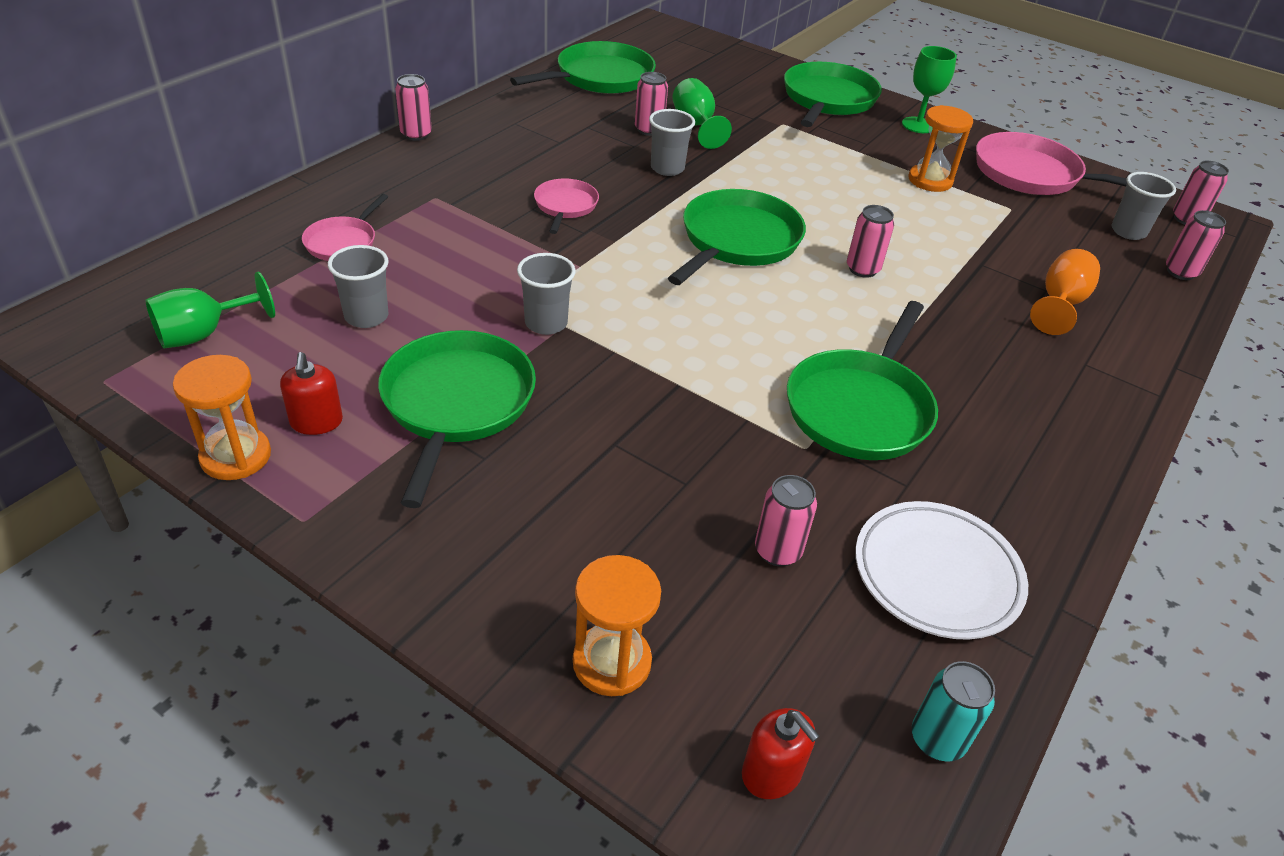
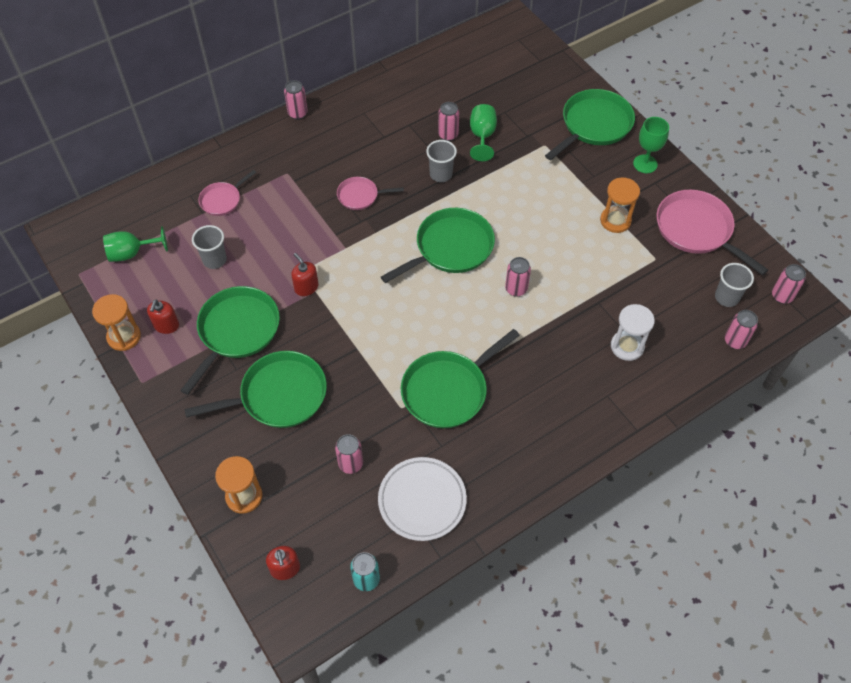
camera: 25 degrees right, 15 degrees up
(546, 323) = (306, 287): grey cup -> red soap dispenser
(565, 206) = (360, 196): pink pan -> pink pan turned 120 degrees counterclockwise
(600, 77) = (442, 75): green pan -> green pan (279, 395)
(1060, 303) = (627, 346): orange goblet -> white hourglass

